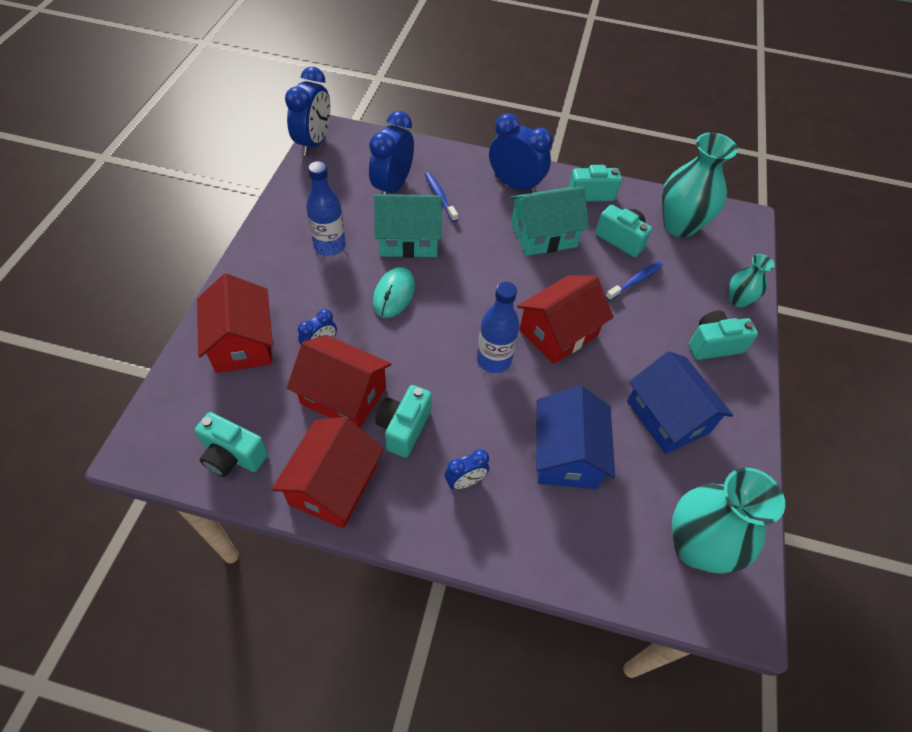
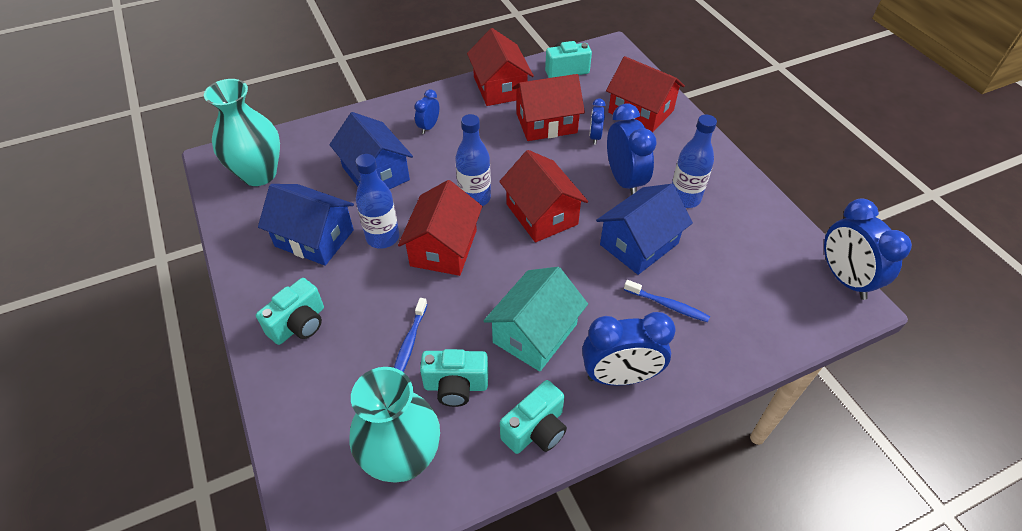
camera: 145 degrees right, 5 degrees down
(392, 187) = (717, 284): blue clock -> blue clock (624, 181)
(394, 294) = (593, 196): turquoise mouse -> none
(403, 428) = (492, 129): turquoise camera -> none
(408, 239) = (639, 244): turquoise house -> blue house
(453, 307) = (542, 214): none -> red house
(604, 376) = (383, 237): none -> blue bottle
(738, 300) = (290, 394): turquoise vase -> none

